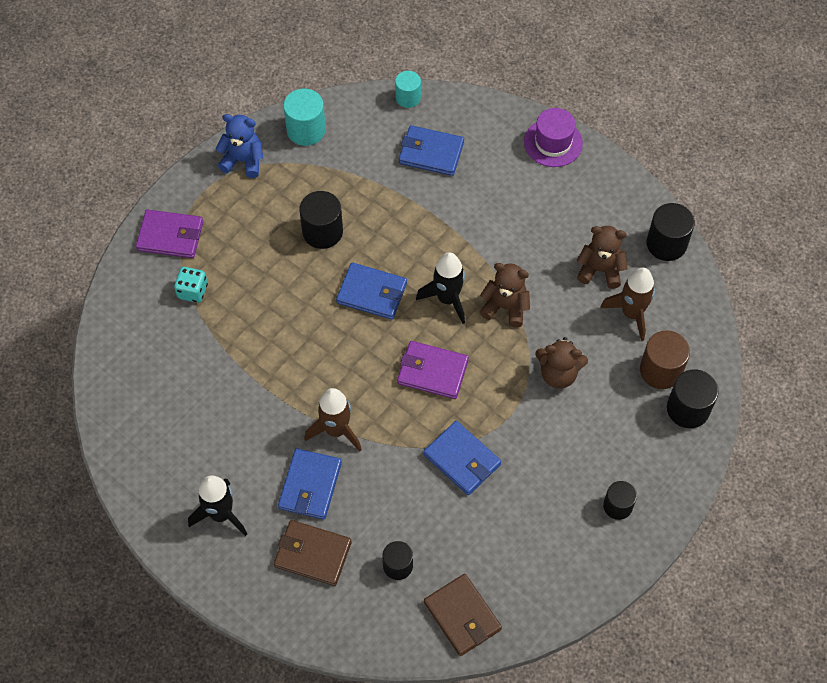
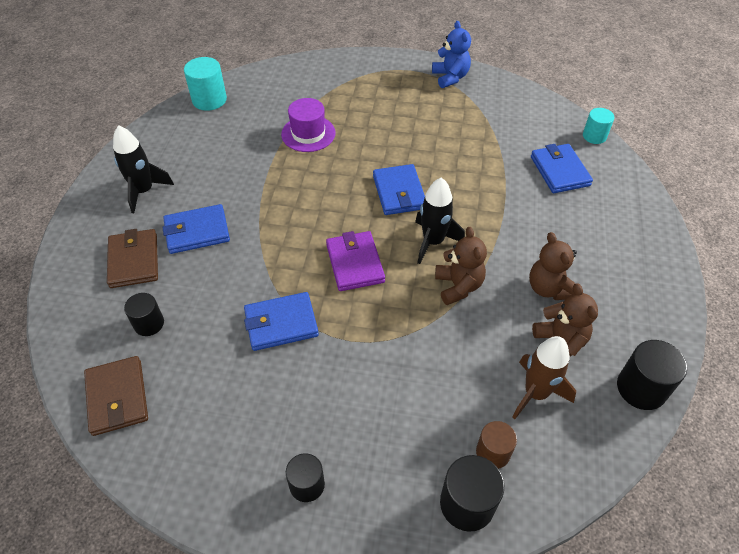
camera: 60 degrees right, 10 degrees down
(170, 236) = (358, 70): purple wallet -> none
(192, 291) = (322, 98): turquoise dice -> none
(306, 130) = (507, 96): turquoise cylinder -> turquoise cylinder (209, 100)
(322, 232) = (429, 141): black cylinder -> none
(336, 430) = (257, 225): brown rocket -> none
(462, 459) = (281, 323): blue wallet -> blue wallet turned 60 degrees clockwise
(462, 616) = (117, 397): brown wallet -> brown wallet turned 45 degrees counterclockwise
(553, 142) = (654, 245): purple hat -> purple hat (308, 133)
(558, 374) = (421, 359): brown teddy bear -> brown teddy bear (549, 288)
(660, 370) = (493, 452): brown cylinder -> brown cylinder, size x0.66

